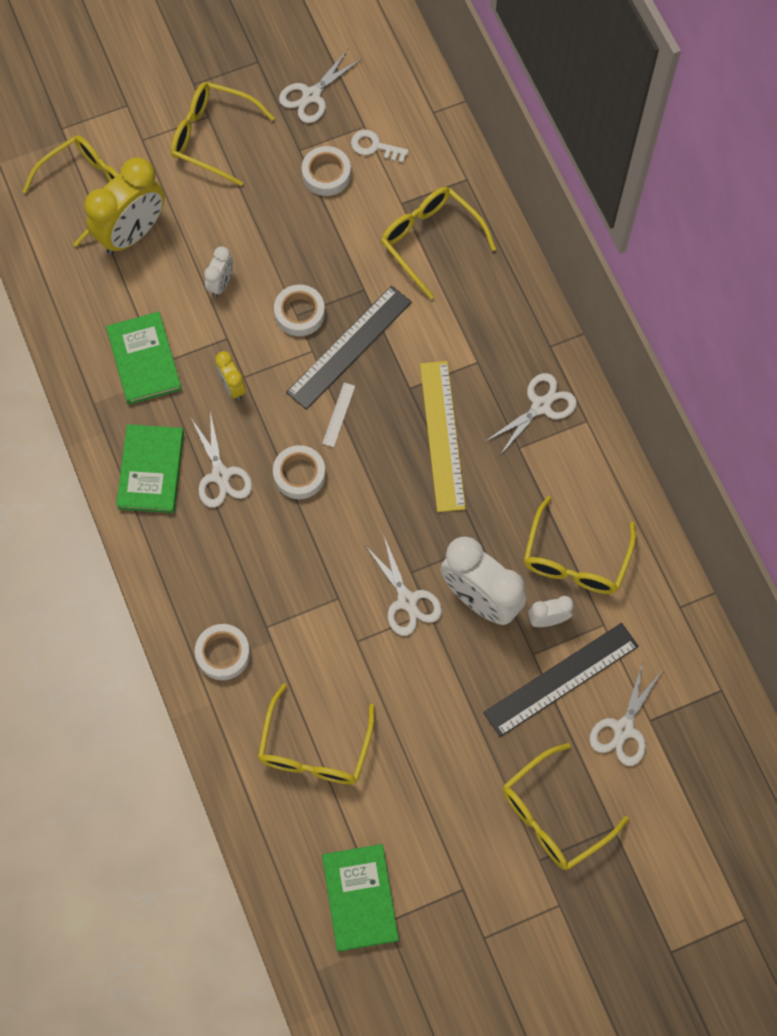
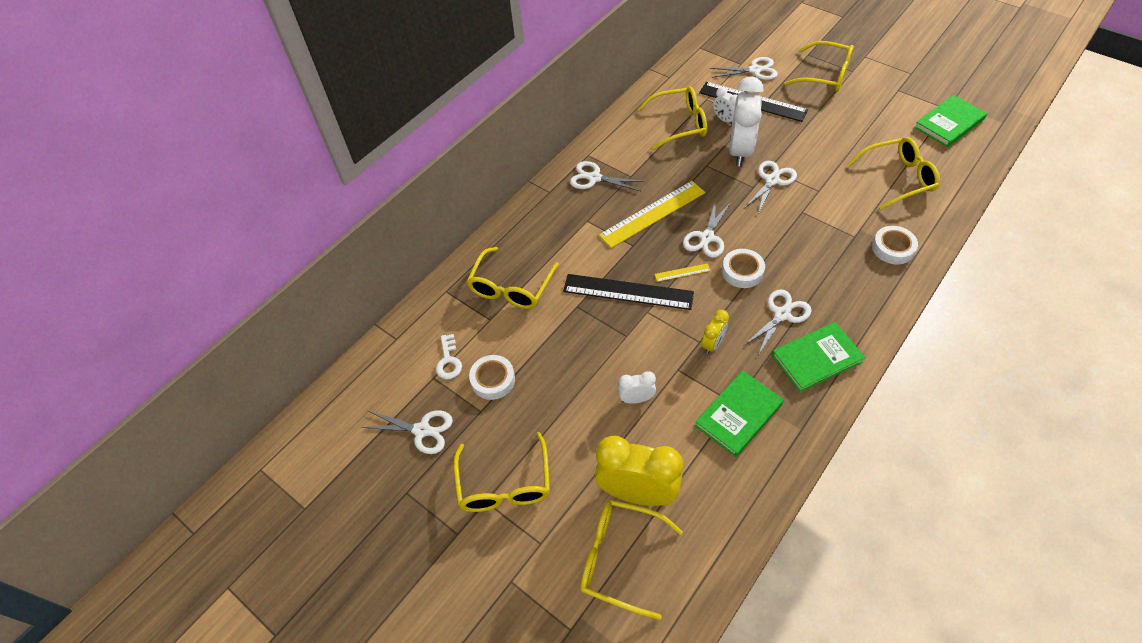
camera: 115 degrees left, 15 degrees down
(299, 313) = (623, 334): white tape -> none
(338, 414) = (682, 272): white ruler -> yellow ruler
(369, 470) = (707, 237): none -> white scissors

